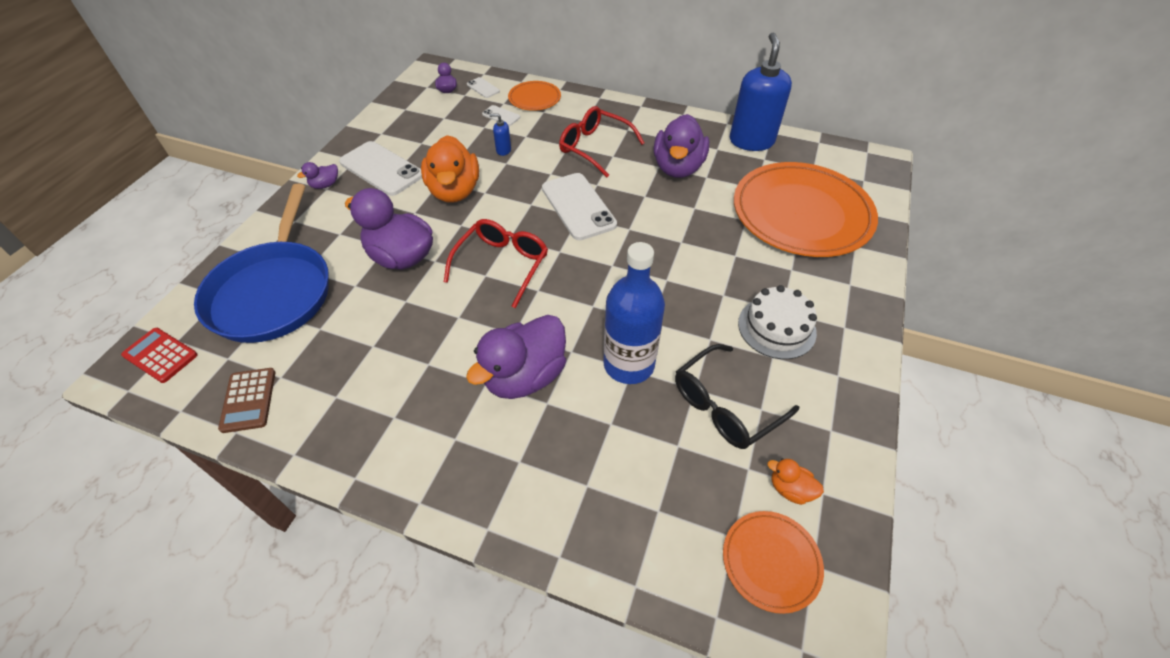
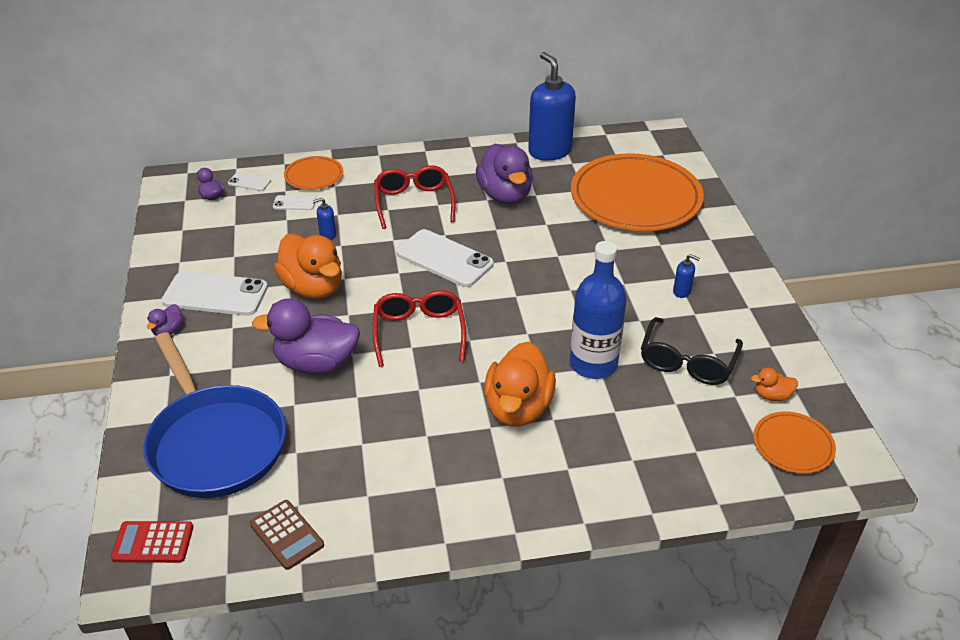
camera: 30 degrees left, 10 degrees down
(524, 376) = (518, 408): purple duck -> orange duck
(594, 147) = (414, 202): red glasses -> red glasses turned 75 degrees clockwise
(776, 327) = (682, 291): white cake -> blue soap dispenser

